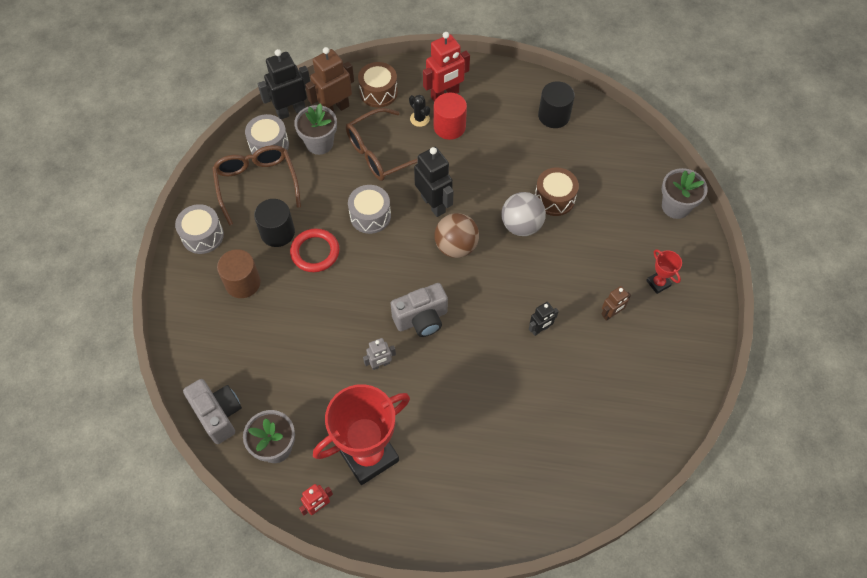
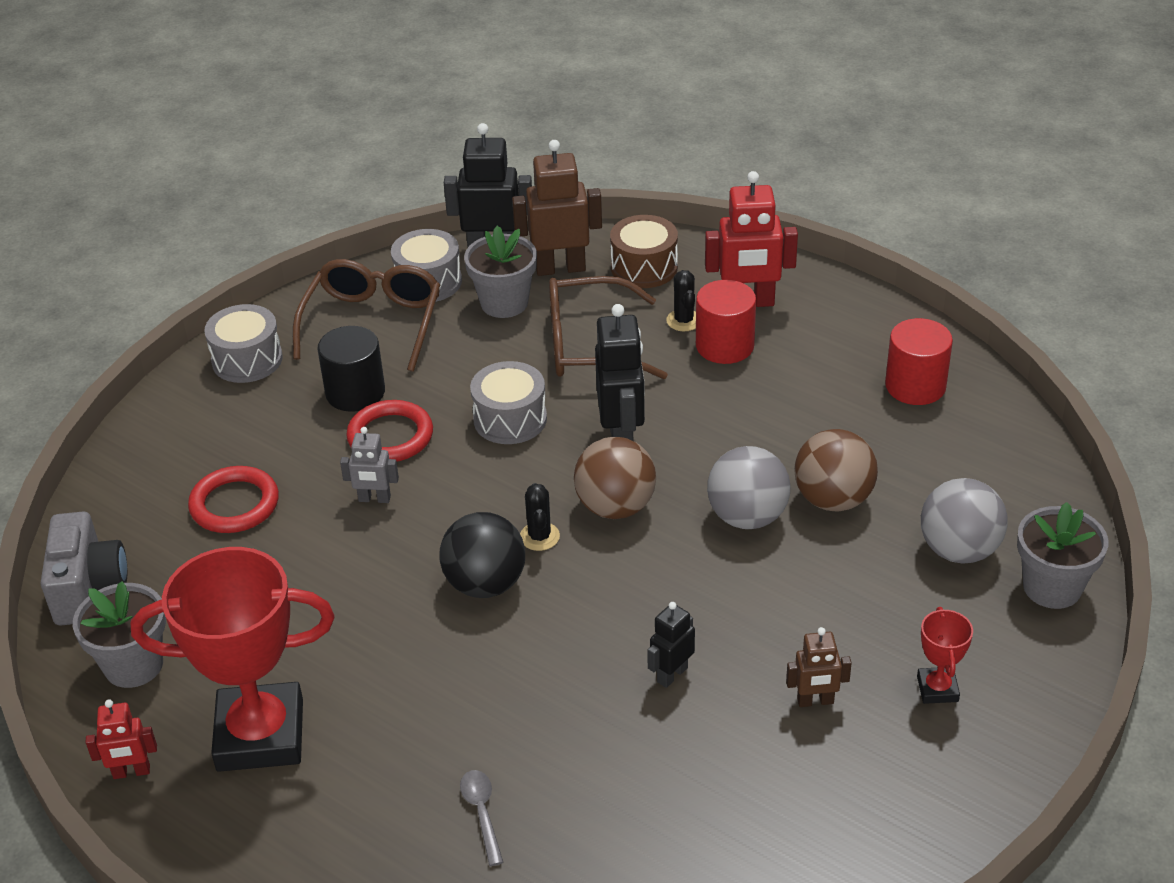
camera: 30 degrees right, 20 degrees down
(243, 283) = (256, 437): brown cylinder -> none
(260, 329) = (234, 504): none -> red ring
(380, 364) = (374, 620): grey robot -> grey robot (374, 499)
(421, 319) = (485, 584): grey camera -> black ball
(430, 280) = (539, 536): none -> black cactus
(501, 444) = (482, 813): none -> grey spoon
(540, 329) = (672, 674): black robot -> black robot turned 135 degrees clockwise
(554, 116) = (915, 386): black cylinder -> red cylinder
(554, 198) = (833, 499): brown drum -> brown ball
(625, 203) = (959, 550): none -> grey ball

